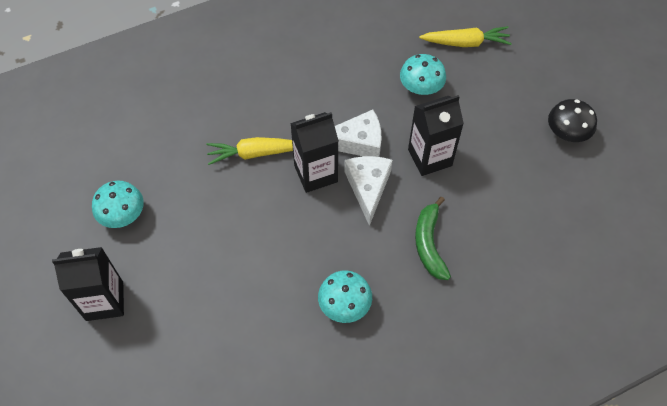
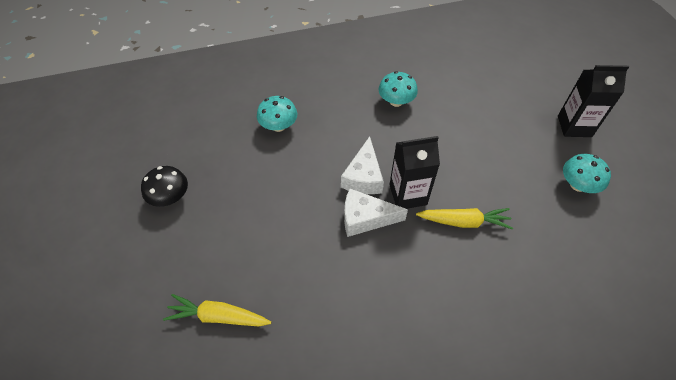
camera: 170 degrees left, 5 degrees down
(421, 87) = (288, 266): turquoise mushroom -> turquoise mushroom (278, 126)
(429, 244) = (324, 129): green banana -> none
(430, 157) = (302, 194): black carton -> none

